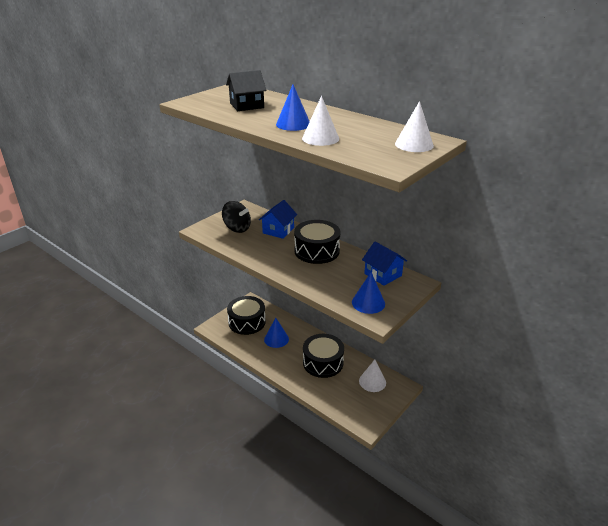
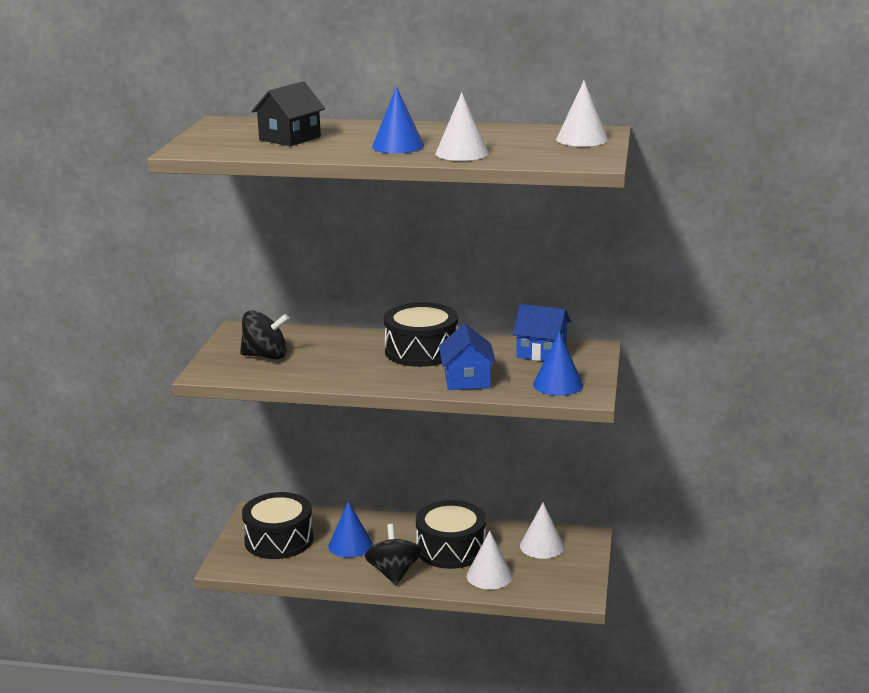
camera: 30 degrees left, 10 degrees down
(278, 230) = (334, 343): blue house -> blue house (467, 380)
(282, 365) = (393, 573): none -> black spinning top
(328, 389) = (489, 576): none -> white cone

